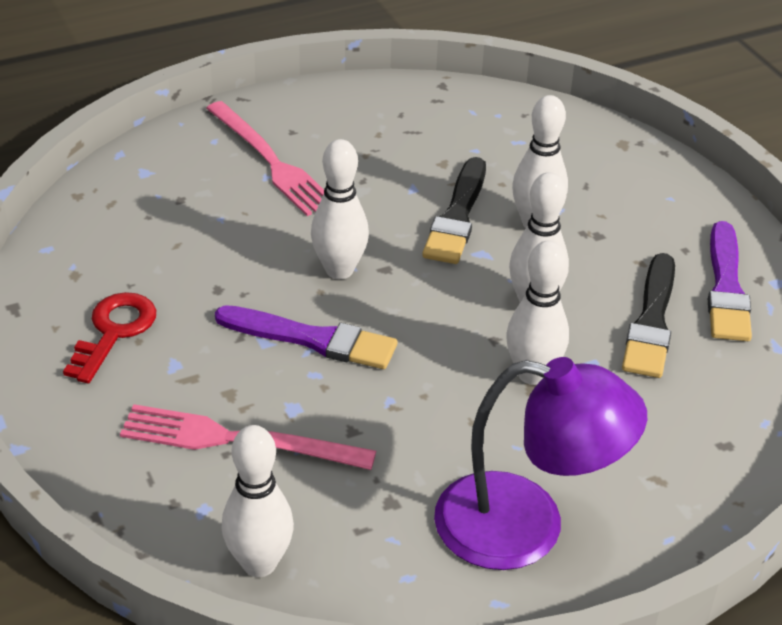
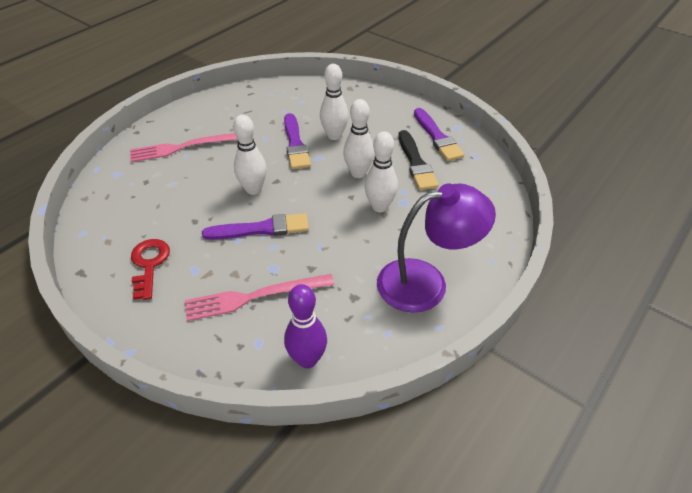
camera: 25 degrees left, 5 degrees up
(259, 563) = (307, 359): white bowling pin -> purple bowling pin
(271, 161) = (184, 147): pink fork -> pink fork turned 135 degrees clockwise
(457, 216) = (295, 144): black brush -> purple brush

